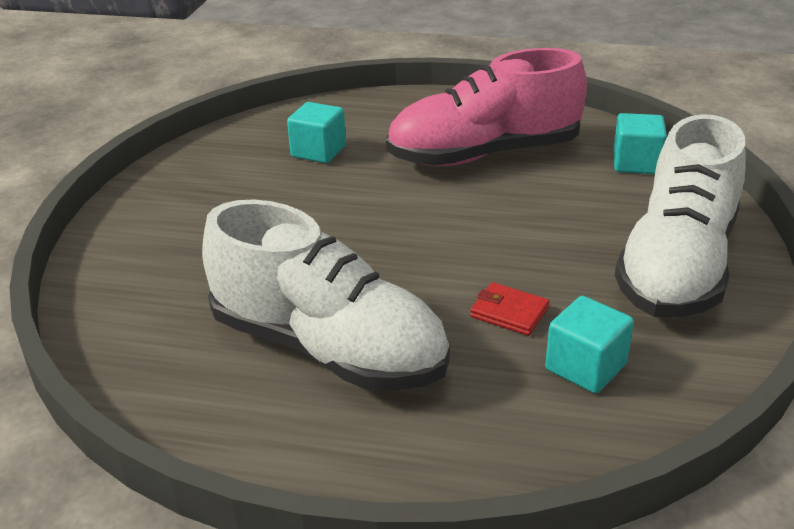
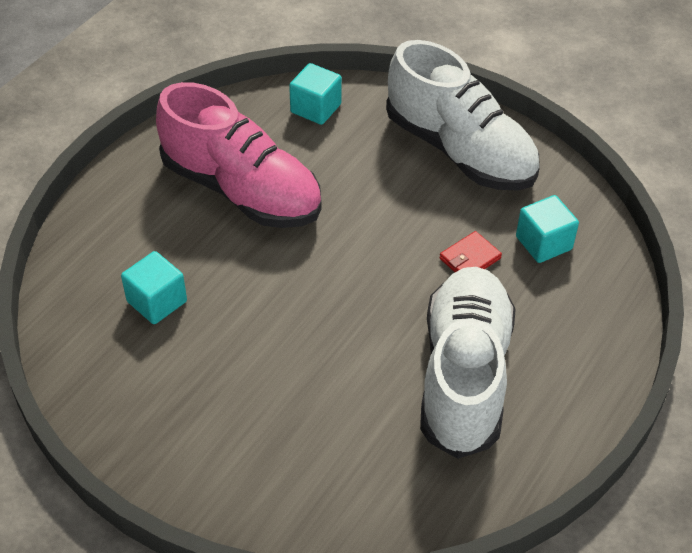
camera: 70 degrees left, 15 degrees up
(328, 348) = (464, 375): white shoe -> white shoe turned 45 degrees counterclockwise
(483, 155) = (242, 190): pink shoe -> pink shoe turned 60 degrees counterclockwise

